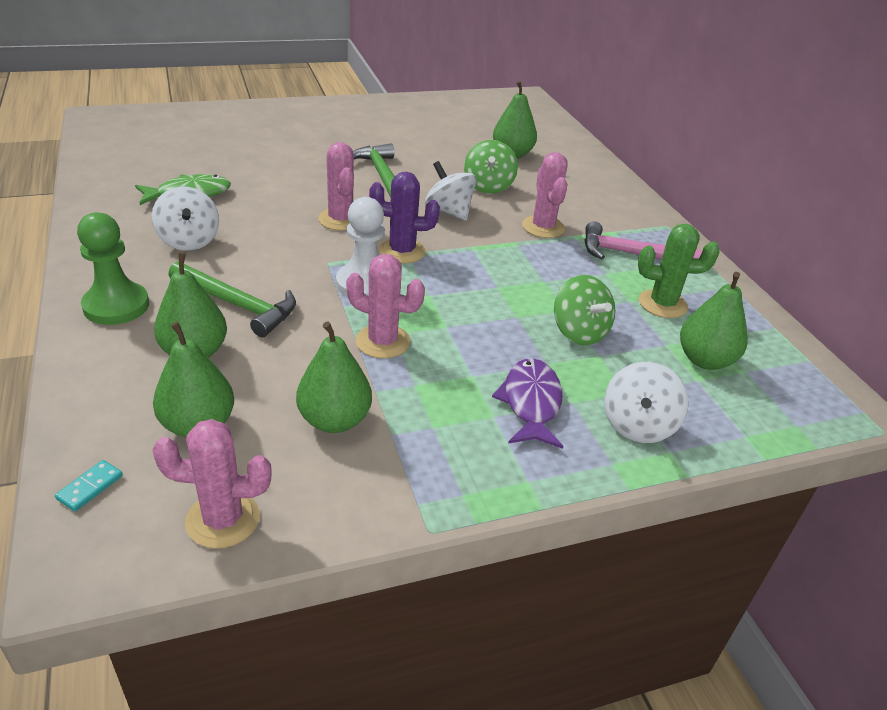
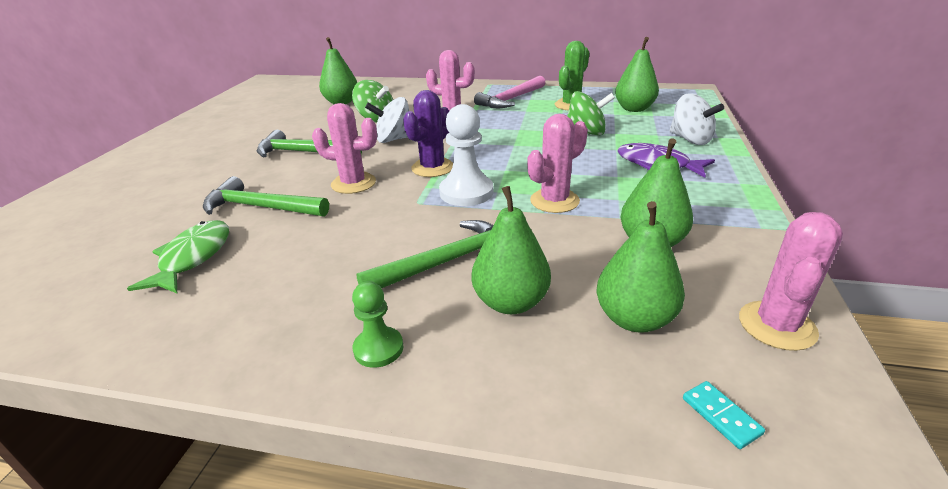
camera: 55 degrees left, 5 degrees down
(116, 306) = (378, 348): green pawn -> green pawn, size x0.60
(189, 241) = (293, 273): white spinning top -> none
(272, 192) = (260, 207): none -> green hammer

